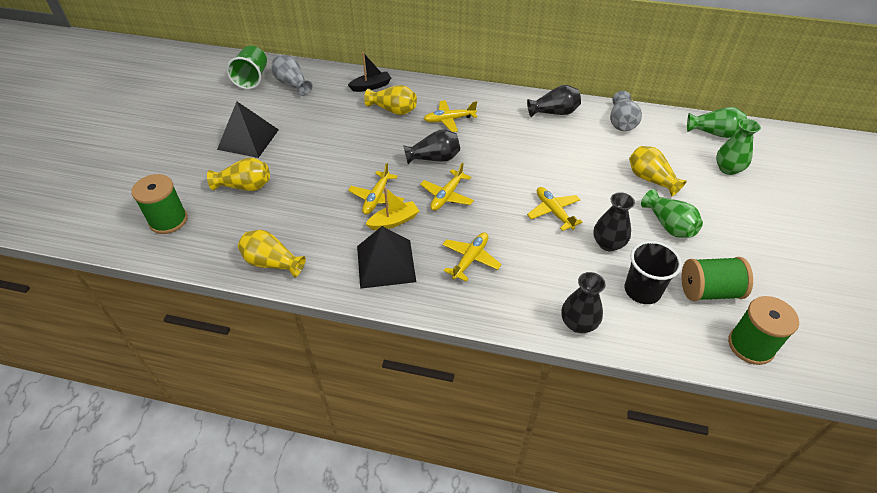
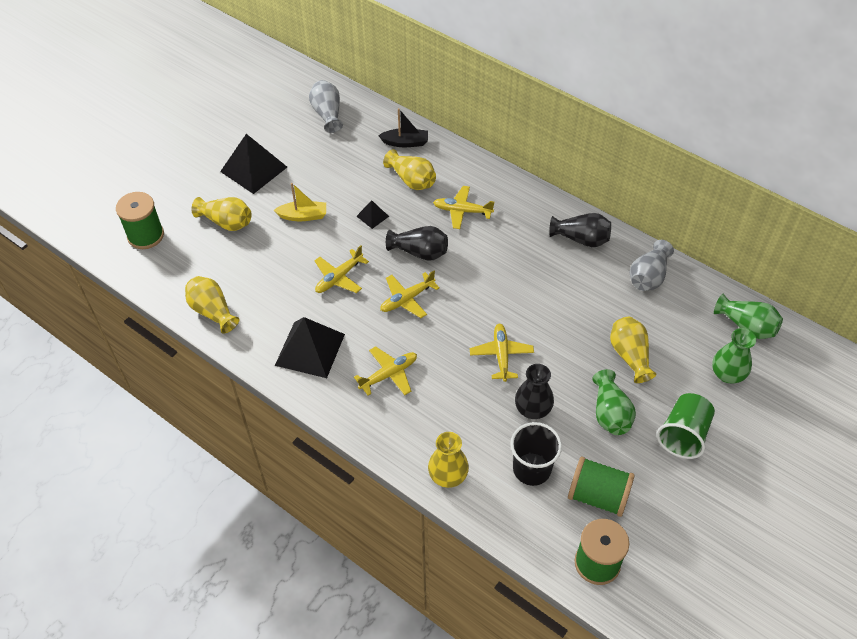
camera: 25 degrees right, 5 degrees up
(252, 79) = (291, 95): green cup -> green cup (683, 435)
(377, 144) = (372, 216): none -> black pyramid
(394, 221) = (341, 309): yellow boat -> yellow boat (303, 216)
(578, 323) = (448, 476): black vase -> yellow vase

